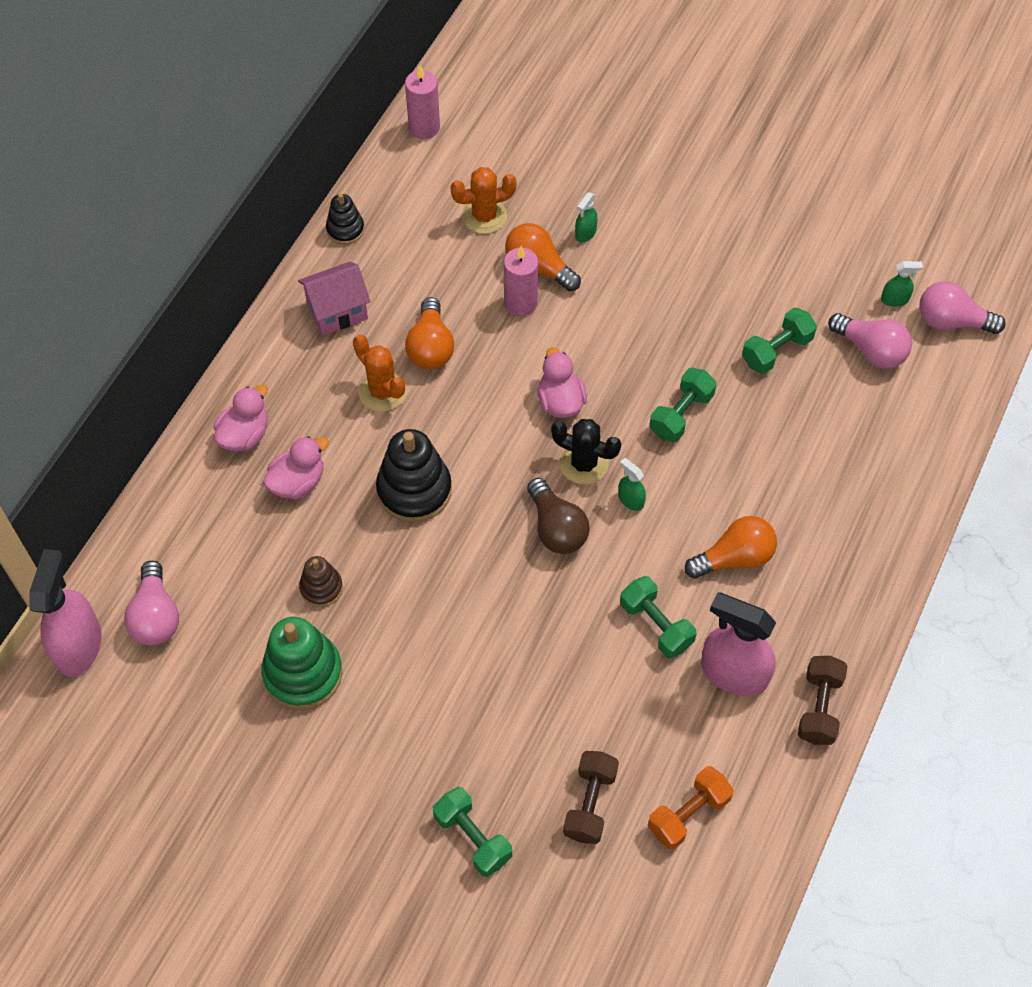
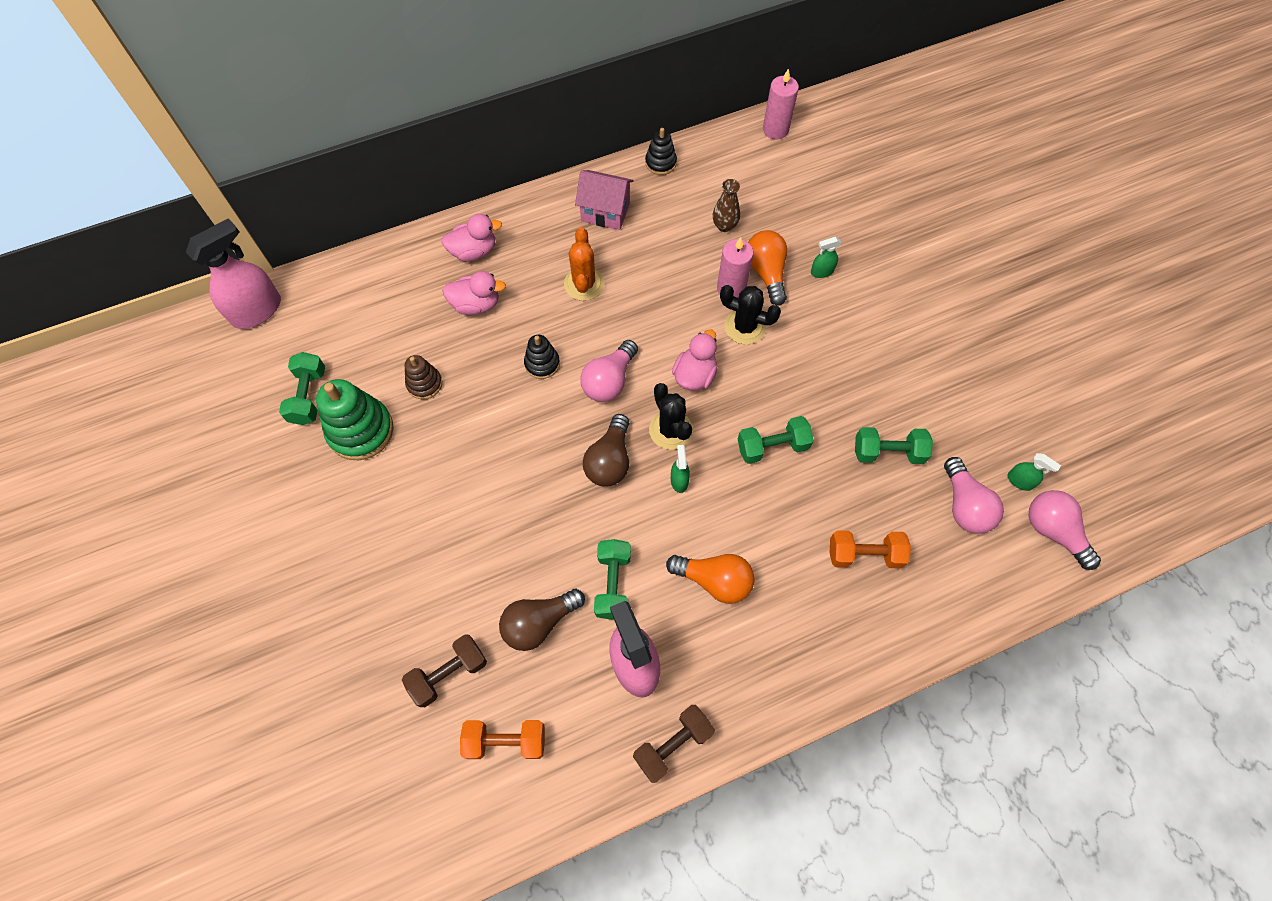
camera: 40 degrees right, 5 degrees up
(156, 616) = (315, 326): pink light bulb -> pink light bulb (609, 381)
(414, 490) = (542, 363): black stacking toy -> black stacking toy, size x0.55
(430, 347) = (643, 276): orange light bulb -> none
(461, 249) = (724, 226): none -> brown vase
(472, 837) = (354, 629): green dumbbell -> green dumbbell (308, 396)
(484, 216) = (761, 214): orange cactus -> none
(564, 328) = (744, 327): none -> black cactus
(625, 703) = (539, 622): none -> brown light bulb
(830, 447) = (864, 554): none -> orange dumbbell

